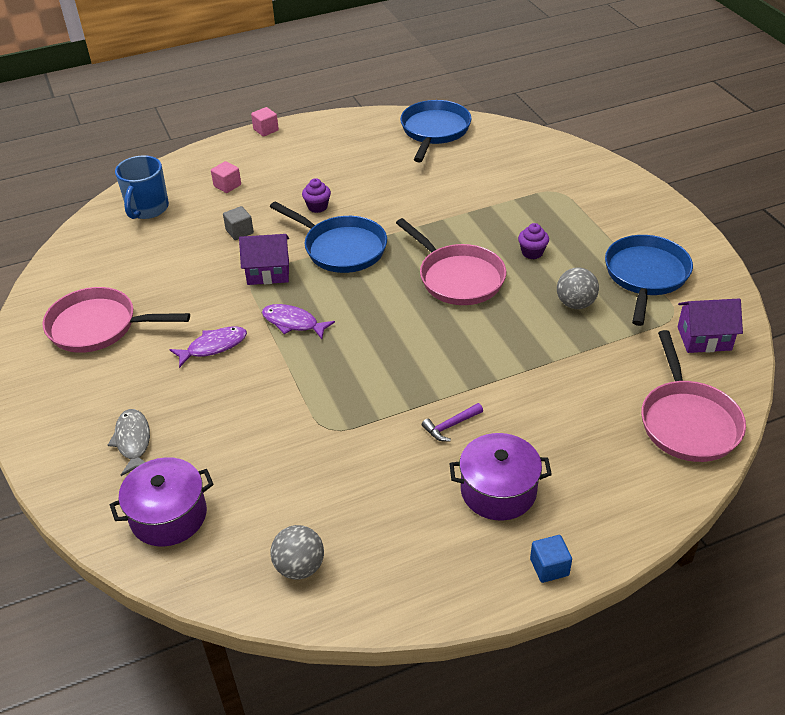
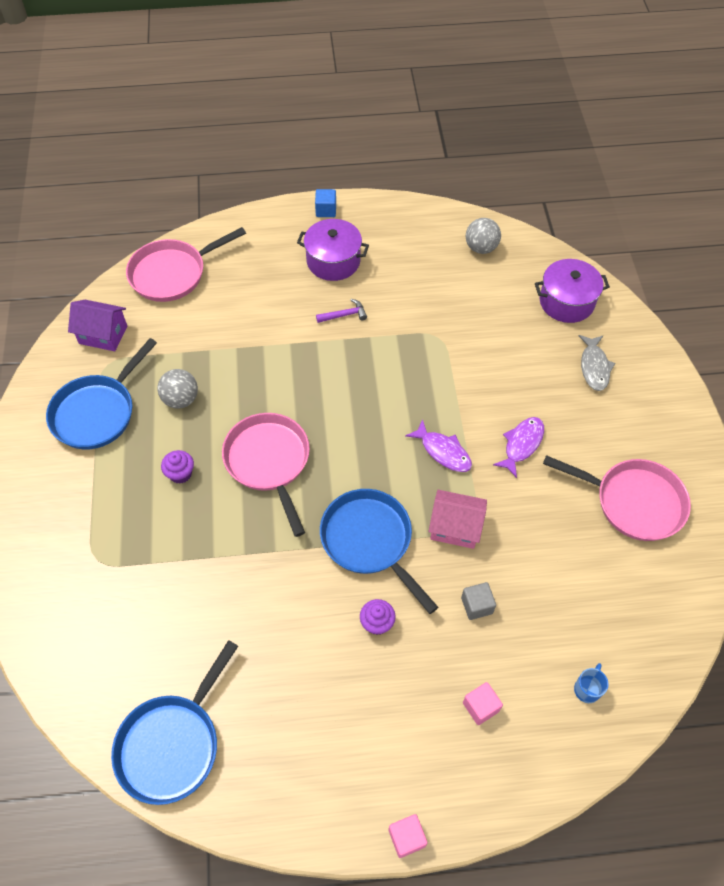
camera: 165 degrees left, 15 degrees up
(147, 209) = (587, 689): blue mug -> blue mug, size x0.49
(213, 346) = (521, 444): purple fish -> purple fish turned 135 degrees clockwise
(268, 272) = (455, 527): purple house -> pink house
(687, 421) = (173, 273): pink pan -> pink pan turned 135 degrees counterclockwise

